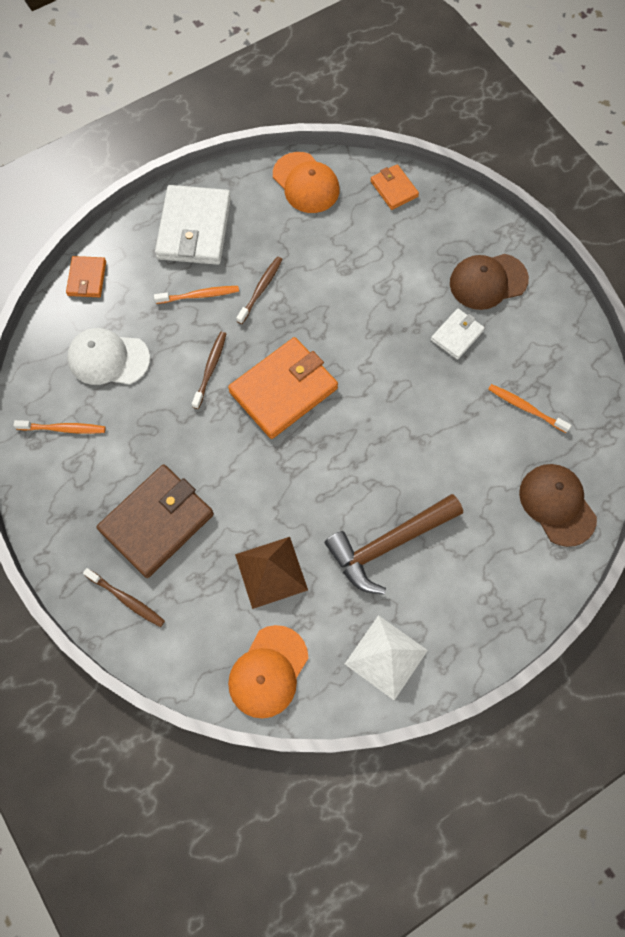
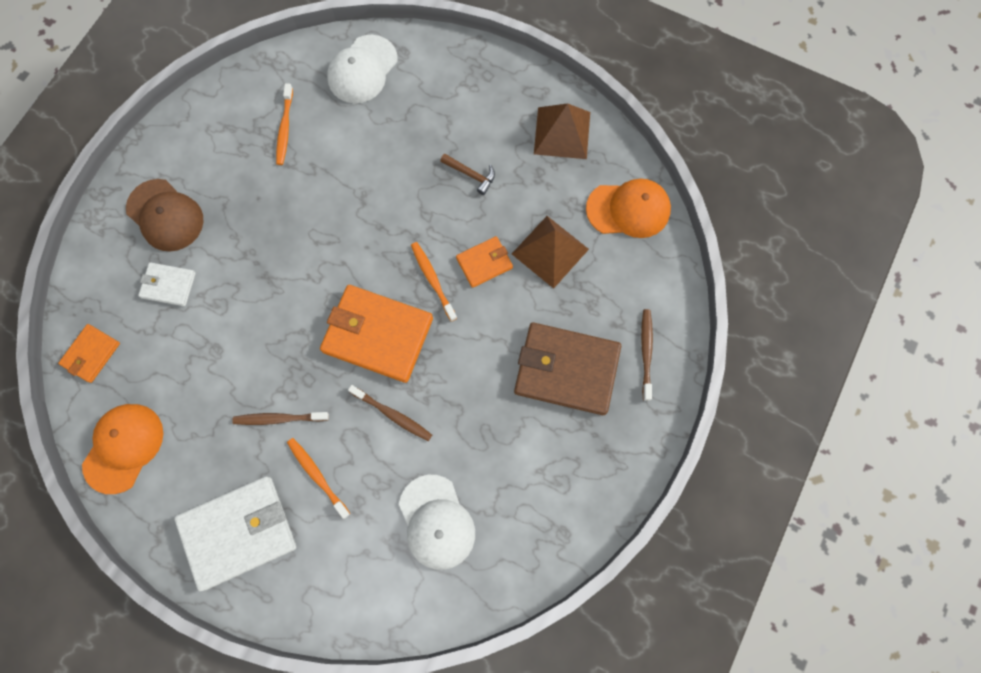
camera: 120 degrees left, 5 degrees up
(63, 429) = (532, 516): orange toothbrush -> orange toothbrush (433, 280)
(87, 278) = (358, 609): orange wallet -> orange wallet (484, 263)
(210, 369) = (392, 415): brown toothbrush -> brown toothbrush turned 135 degrees counterclockwise
(386, 657) = (562, 133): white pyramid -> brown pyramid
(388, 544) = (471, 175): brown hammer -> brown hammer, size x0.45
(457, 335) = (239, 215): white wallet -> white wallet (168, 285)
(557, 504) = (362, 70): brown cap -> white cap

